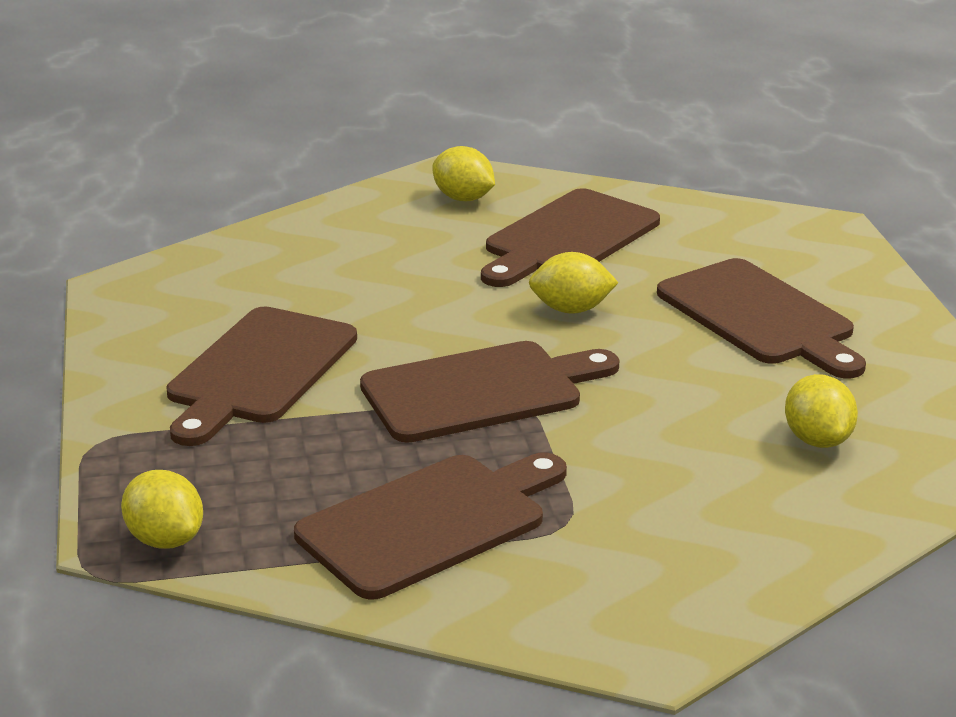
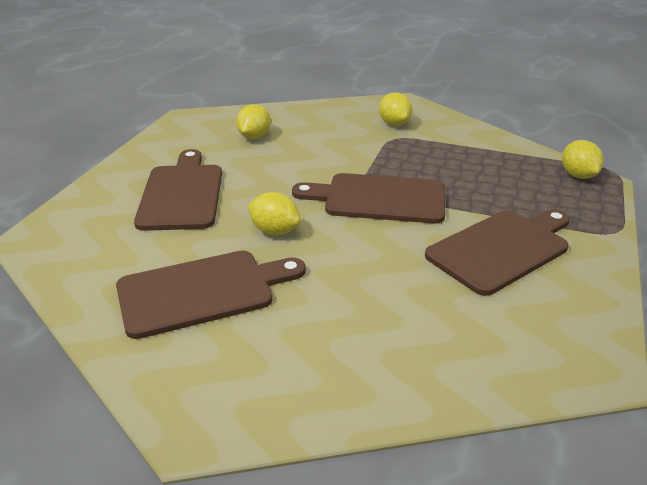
camera: 150 degrees left, 5 degrees up
(429, 523) = (452, 152): brown cutting board -> none
(463, 198) = (225, 376): yellow lemon -> yellow lemon (394, 124)

